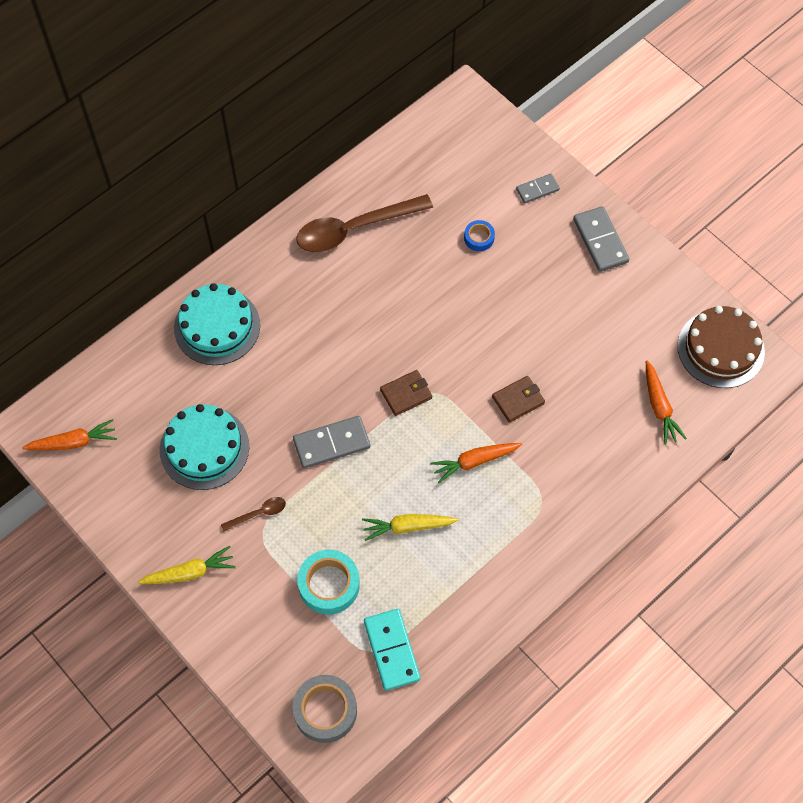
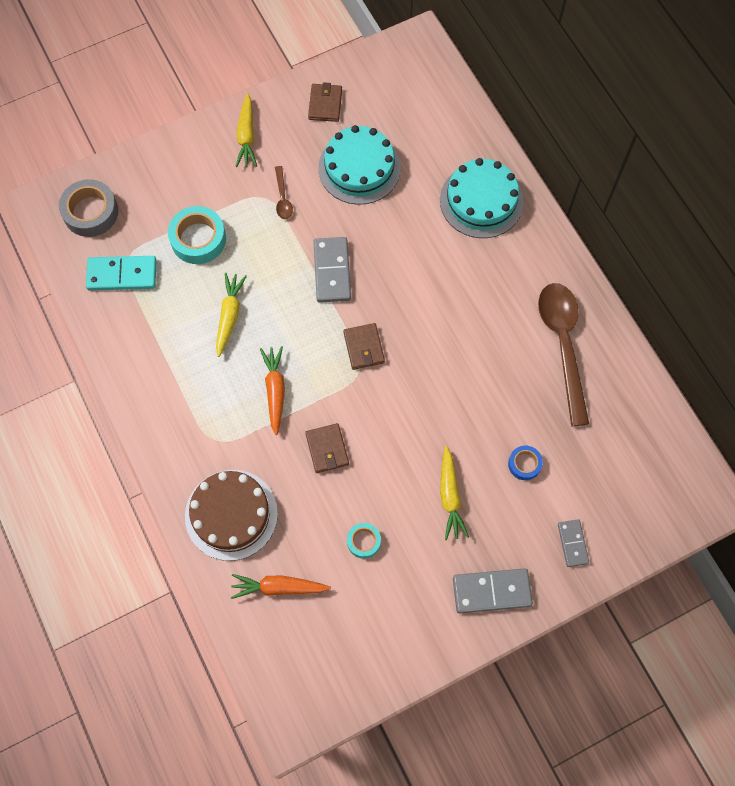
camera: 105 degrees right, 5 degrees up
(73, 442) = (395, 70): orange carrot -> none
(131, 502) = (325, 104): none -> brown wallet
(528, 289) = (450, 497): none -> yellow carrot
(593, 348) = (363, 541): none -> turquoise tape
(720, 349) = (326, 678): brown cake -> brown cake (231, 514)

